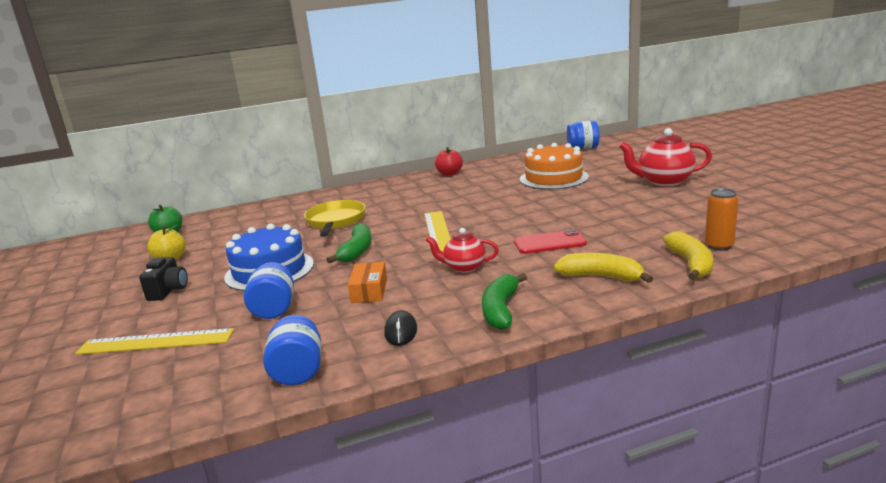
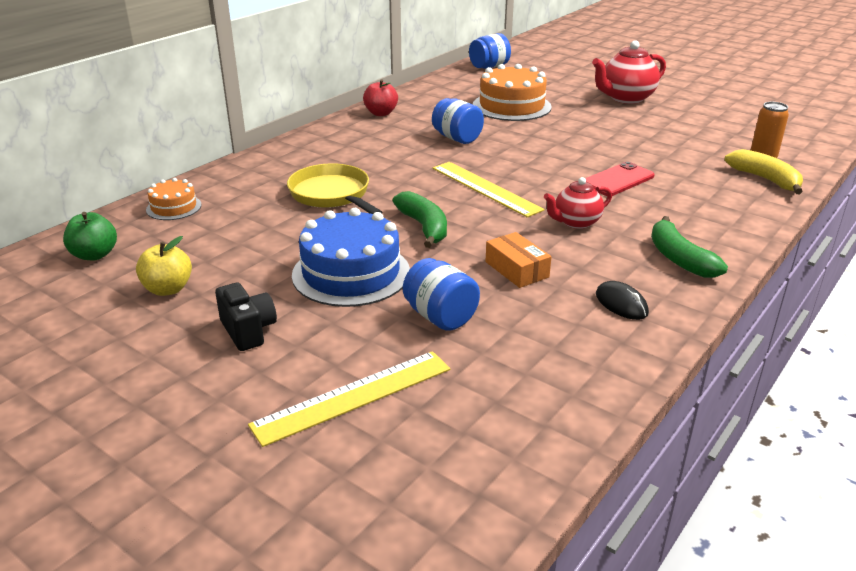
camera: 35 degrees left, 10 degrees up
(243, 215) = (174, 207): none -> orange cake
(298, 371) = (587, 375): blue jar -> blue jar (457, 138)
(601, 277) = (714, 206): yellow banana -> none

